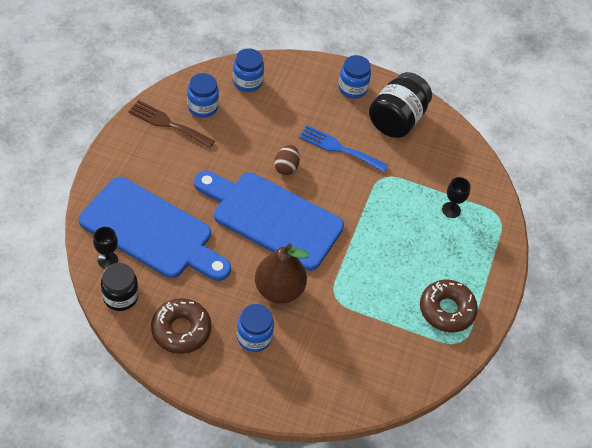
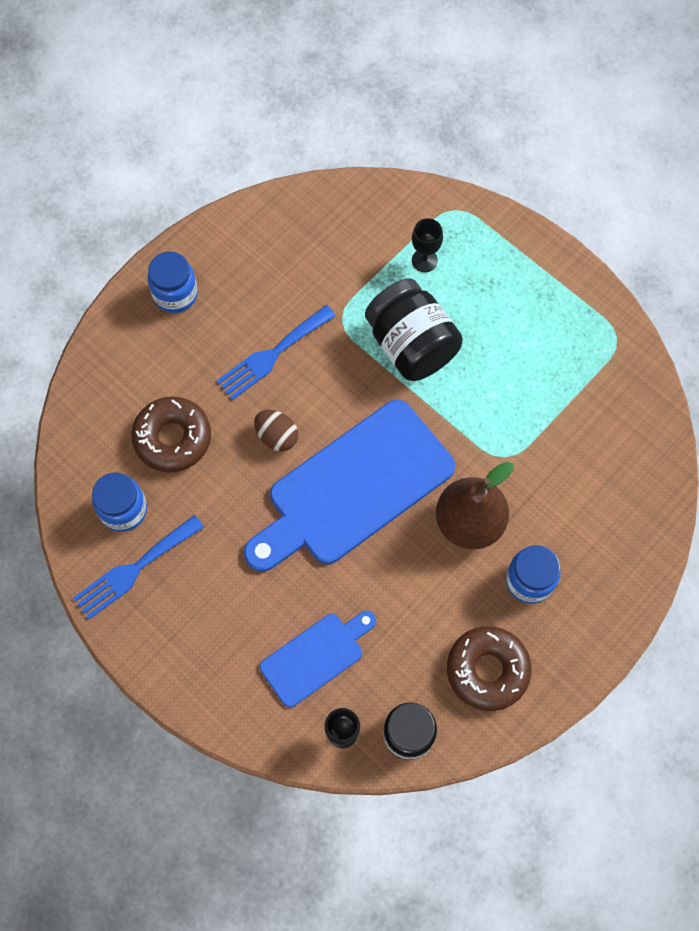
camera: 60 degrees left, 15 degrees up
(151, 231) = (316, 656): blue cutting board -> blue cutting board, size x0.53
(168, 123) = (134, 569): brown fork -> blue fork
(247, 82) = (103, 430): blue jar -> none
(396, 120) = (254, 261): black jar -> black jar (411, 345)
(446, 310) = (568, 333): brown donut -> brown donut (172, 438)

